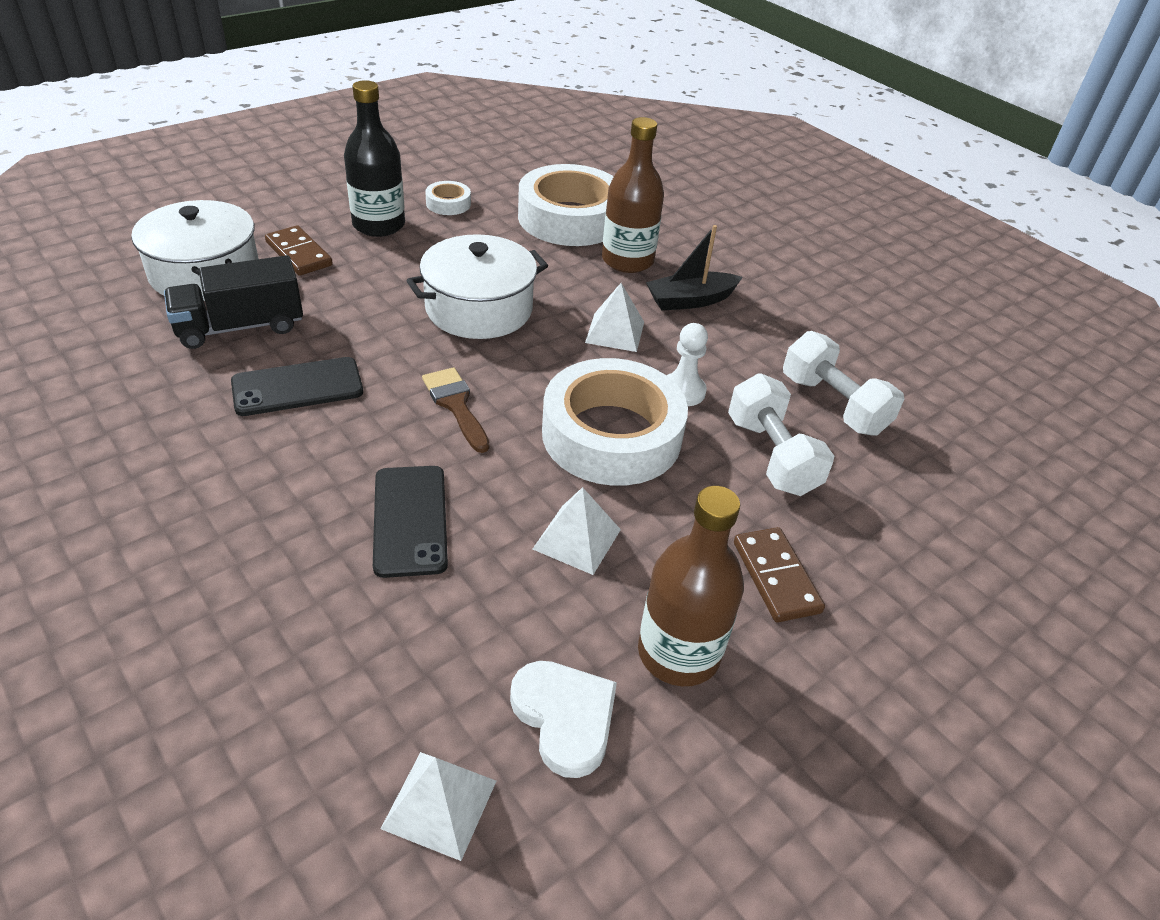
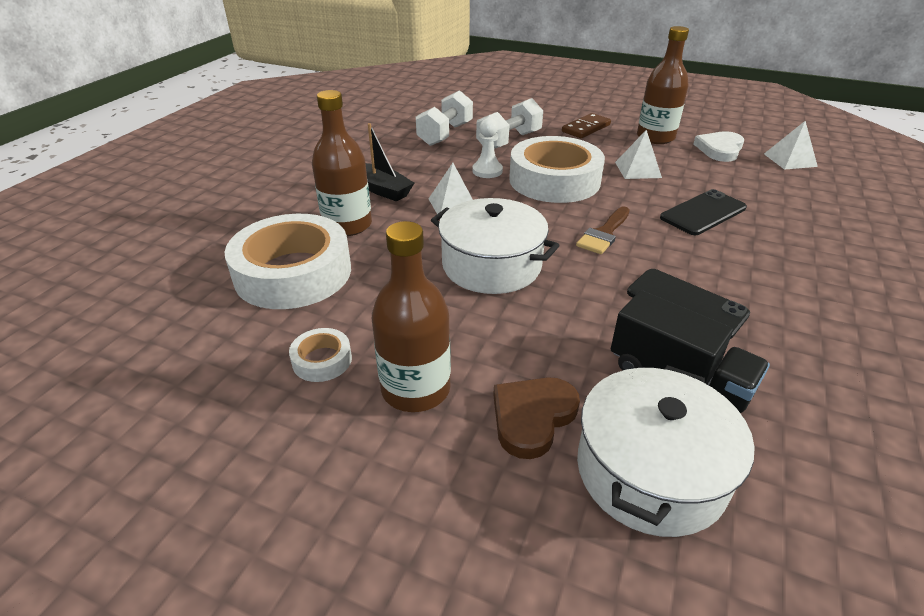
camera: 115 degrees left, 5 degrees down
(299, 254) = (532, 417): brown domino -> brown heart
(379, 225) = (415, 389): black bottle -> brown bottle

